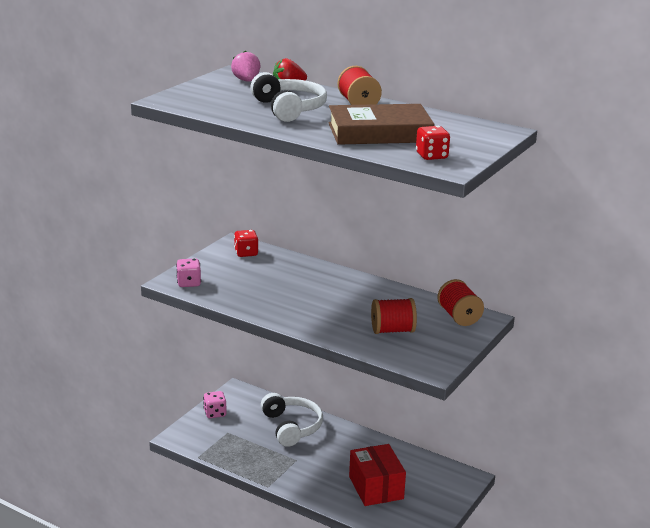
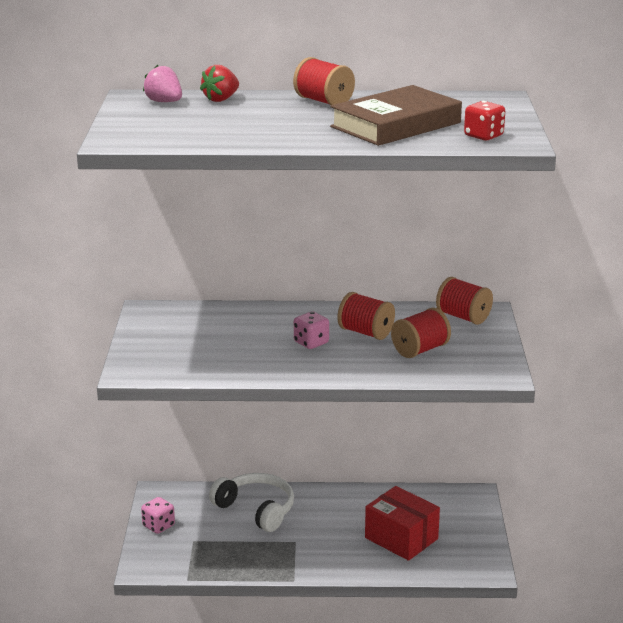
camera: 30 degrees left, 0 degrees up
(189, 283) = (150, 367): pink dice -> pink dice (311, 343)
(246, 253) = (172, 317): red dice -> none
(289, 109) = (264, 121): white headphones -> none
(368, 305) = (366, 332): none -> red spool

